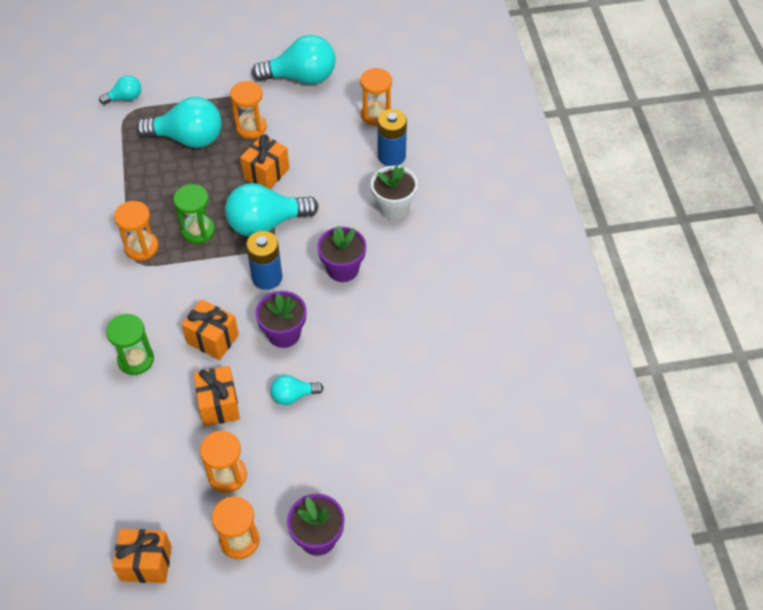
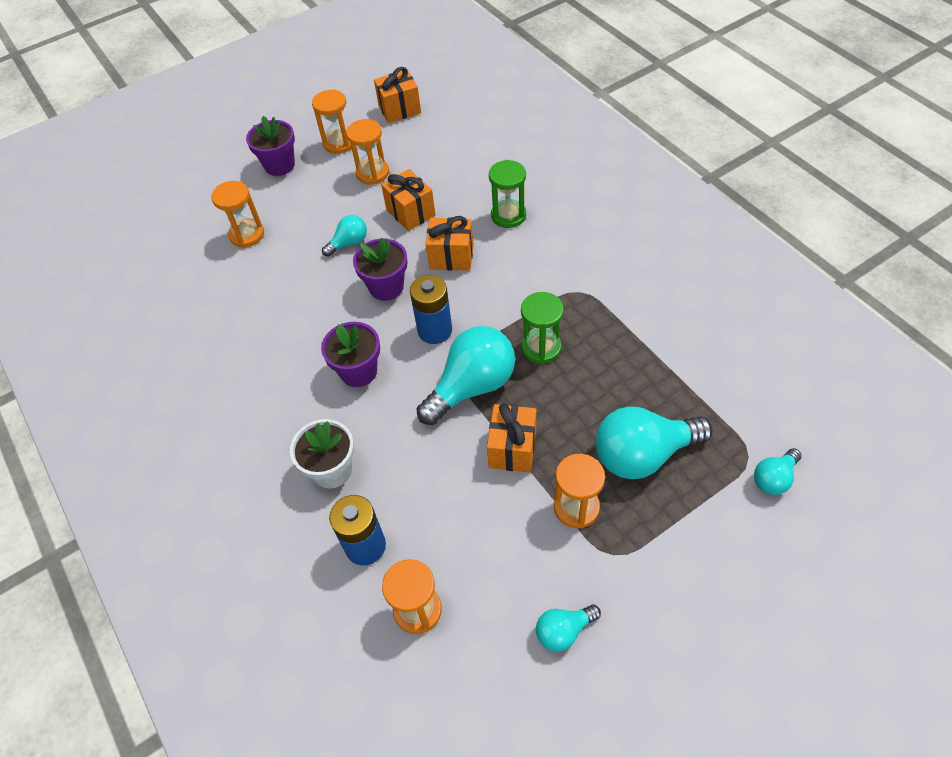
camera: 160 degrees right, 0 degrees up
(141, 247) = (586, 307): orange hourglass -> orange hourglass (247, 235)
(301, 77) = (563, 631): turquoise light bulb -> turquoise light bulb, size x0.51

